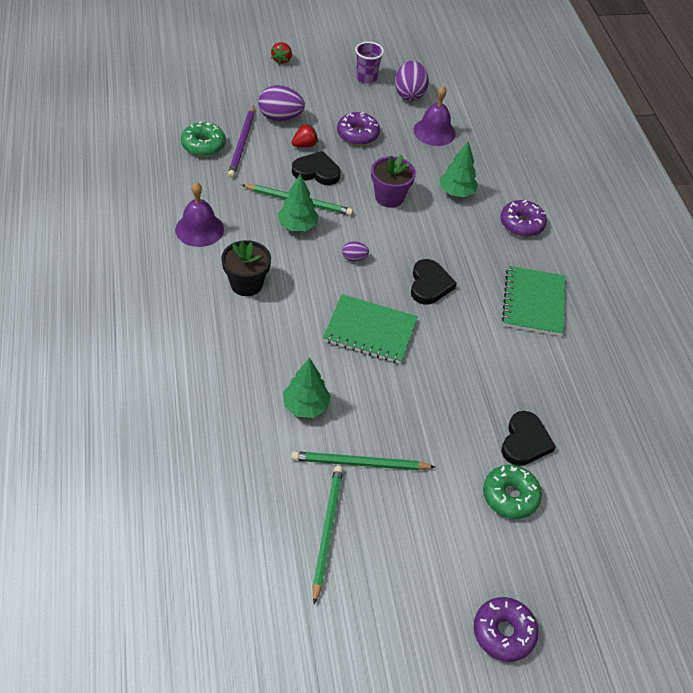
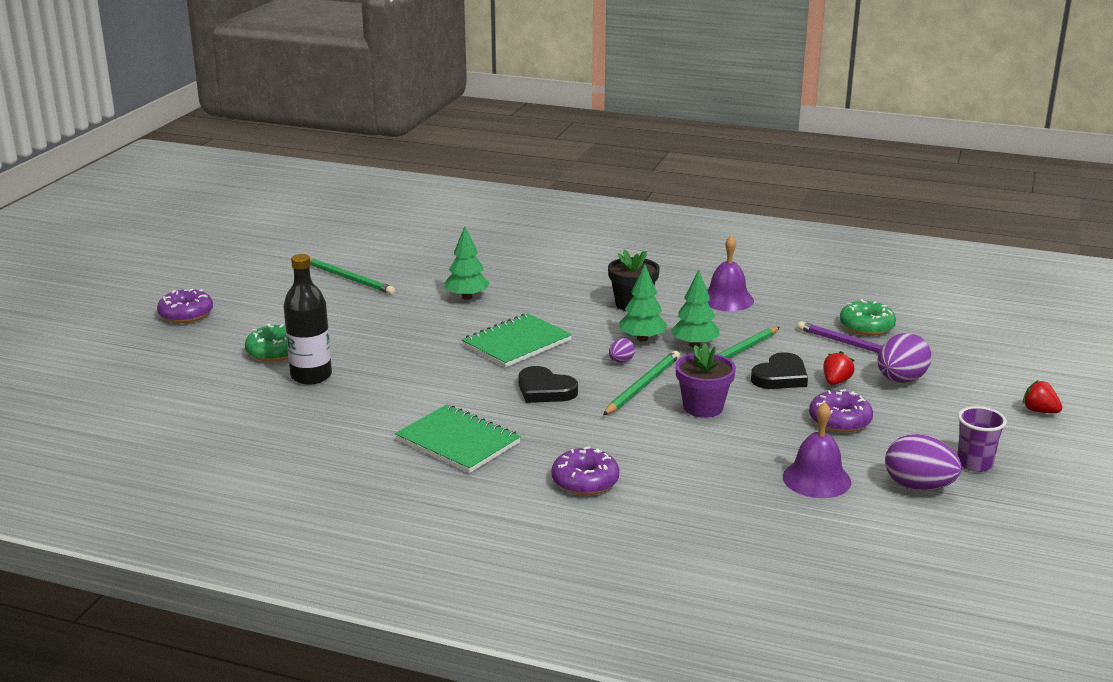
camera: 125 degrees right, 25 degrees down
(305, 145) = (836, 382): red strawberry -> red strawberry turned 150 degrees counterclockwise
(359, 463) = (387, 303): green pencil -> green pencil (643, 386)
(456, 192) = (679, 454): green tree -> green tree (642, 339)
(525, 442) = (311, 376): black heart -> black bottle

